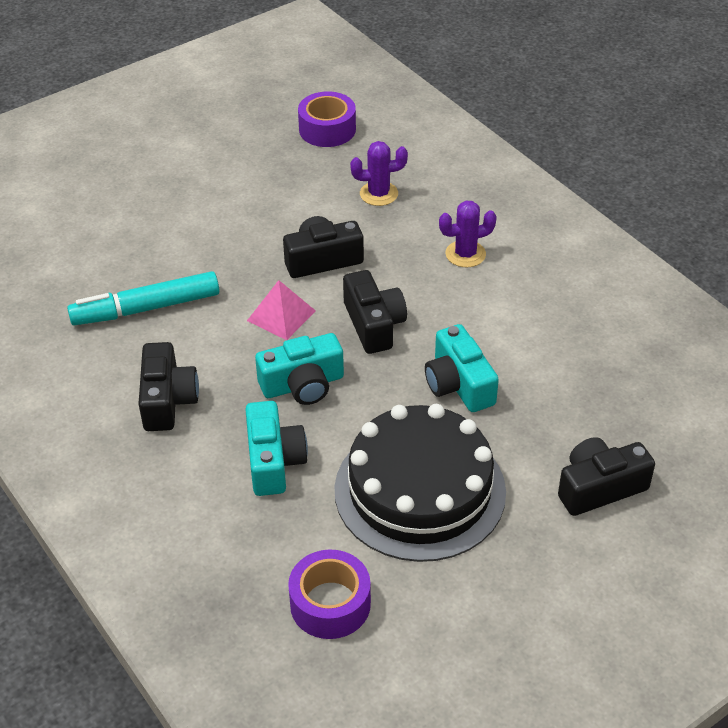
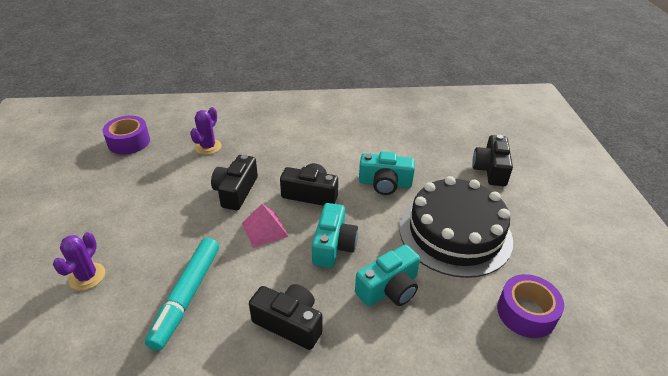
camera: 60 degrees left, 5 degrees down
(274, 461) = (389, 288): turquoise camera -> turquoise camera turned 120 degrees clockwise
(465, 254) = (290, 139): purple cactus -> purple cactus (87, 276)

